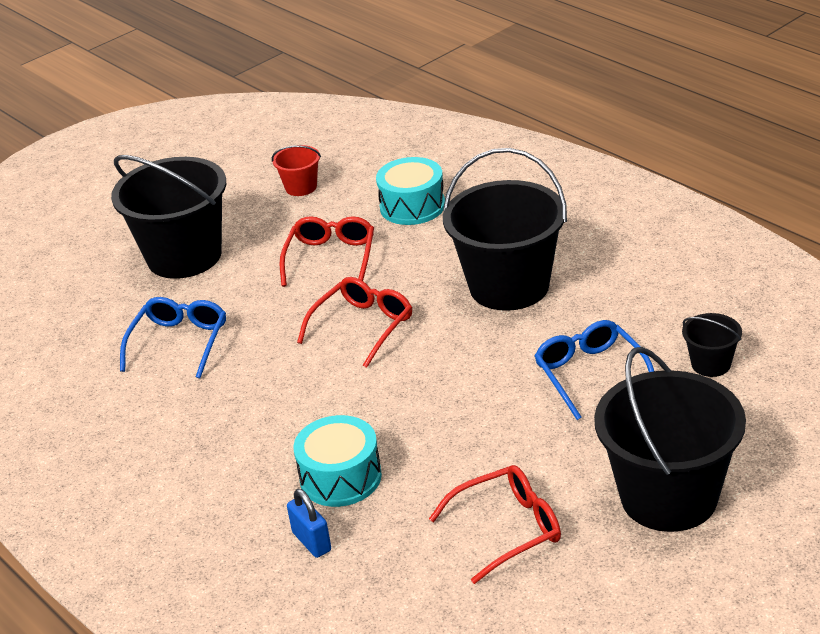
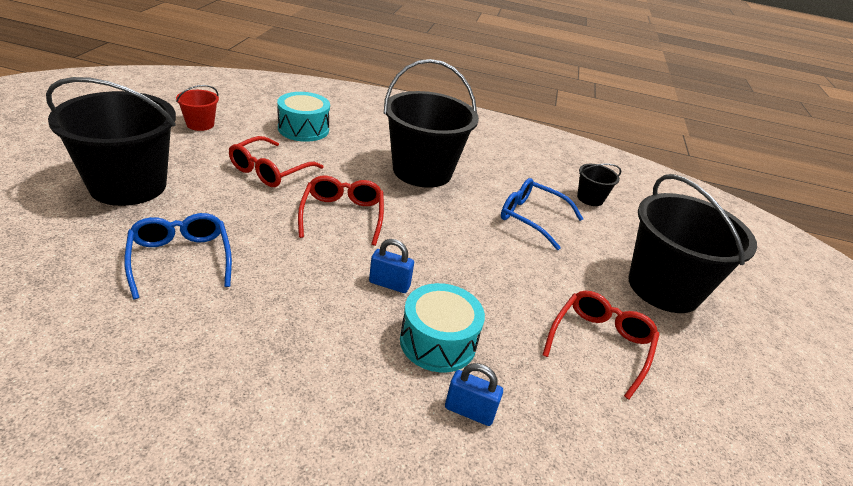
camera: 45 degrees left, 0 degrees up
(331, 259) = (270, 170): red glasses -> red glasses turned 120 degrees counterclockwise
(345, 411) = (389, 284): none -> blue padlock

